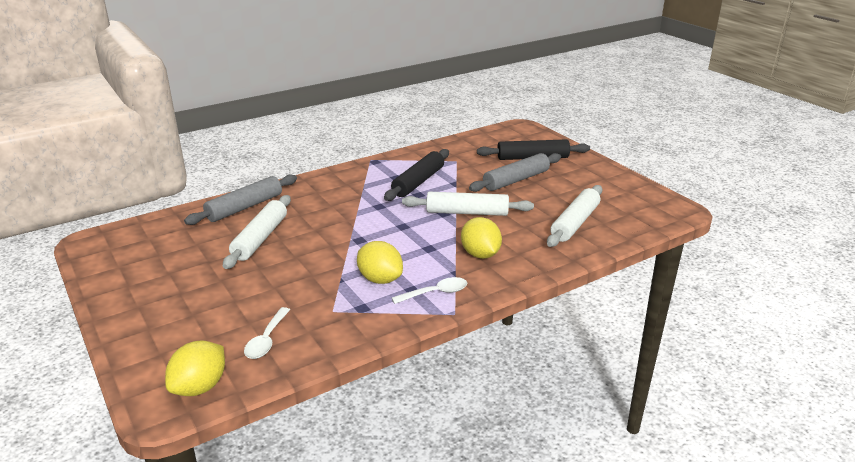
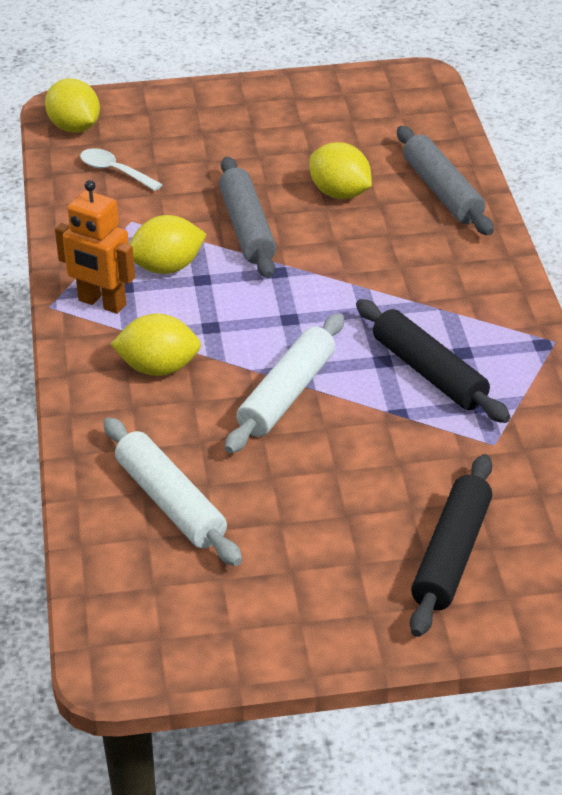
camera: 115 degrees right, 10 degrees up
(260, 238) = (340, 193): white rolling pin -> yellow lemon
(435, 293) = (102, 303): white spoon -> orange robot
(516, 180) = (367, 493): grey rolling pin -> grey rolling pin (247, 228)

